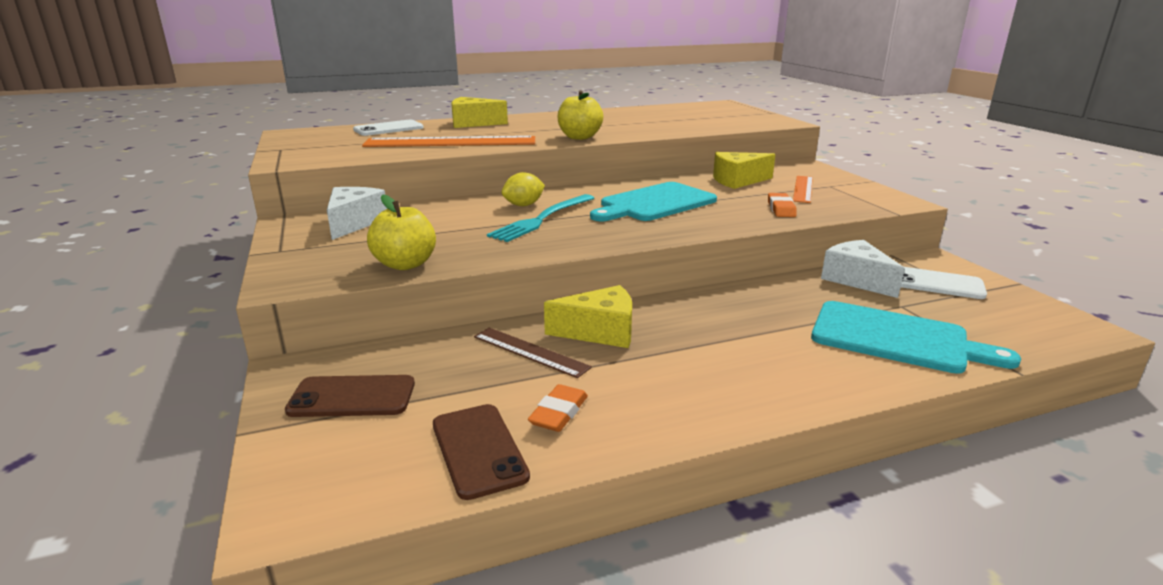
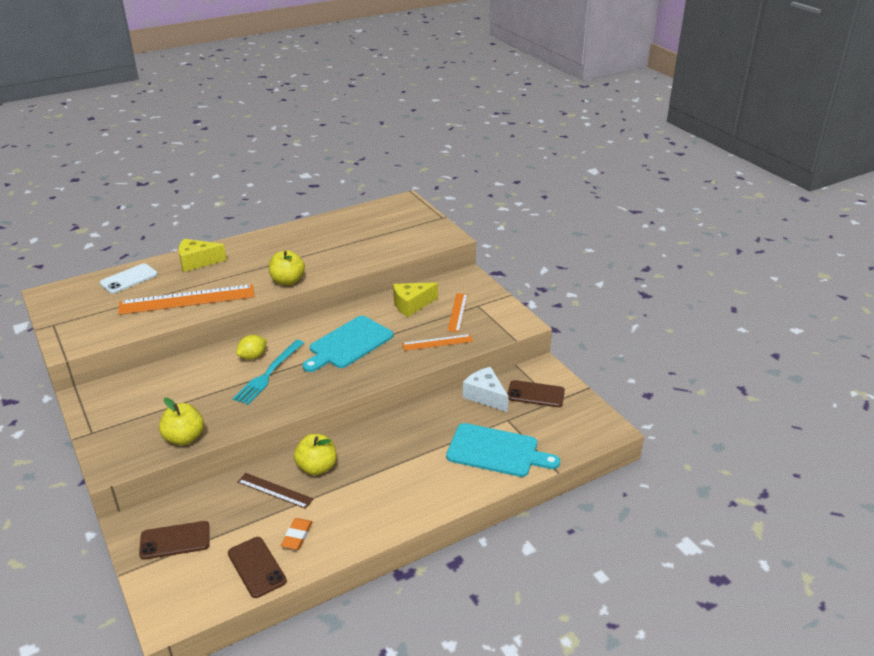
camera: 10 degrees left, 10 degrees up
(354, 223) = (132, 394): white cheese -> none
(600, 332) = (317, 467): yellow cheese -> yellow apple
(781, 209) = (437, 342): orange eraser -> orange ruler
(936, 283) = (535, 394): white phone -> brown phone

